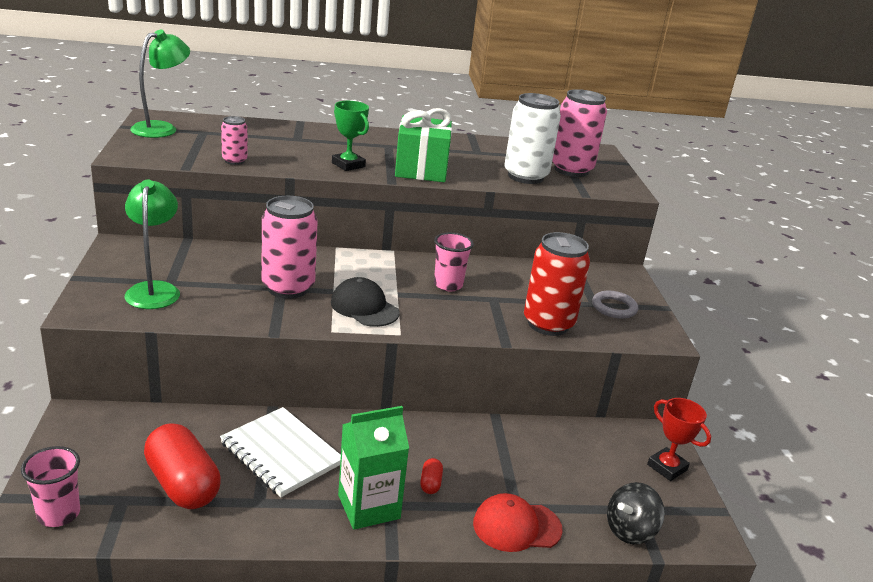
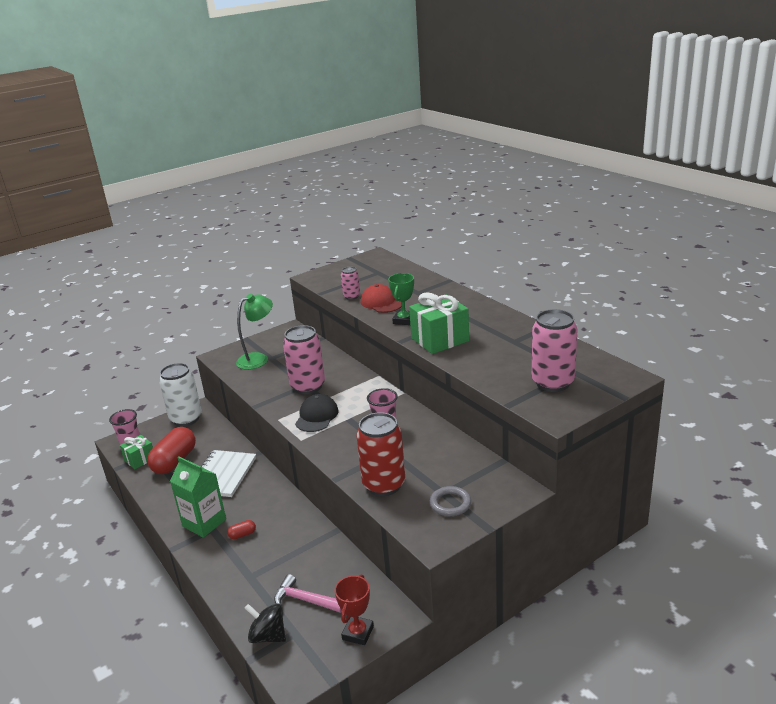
camera: 65 degrees right, 0 degrees up
(120, 518) = (140, 459): none -> green gift
(162, 128) = (363, 264): green lamp -> none
(516, 526) = (231, 583): red cap -> red cap (381, 303)
(525, 176) = (500, 373): white can -> white can (186, 419)
(591, 481) = (305, 600): none -> pink hammer

